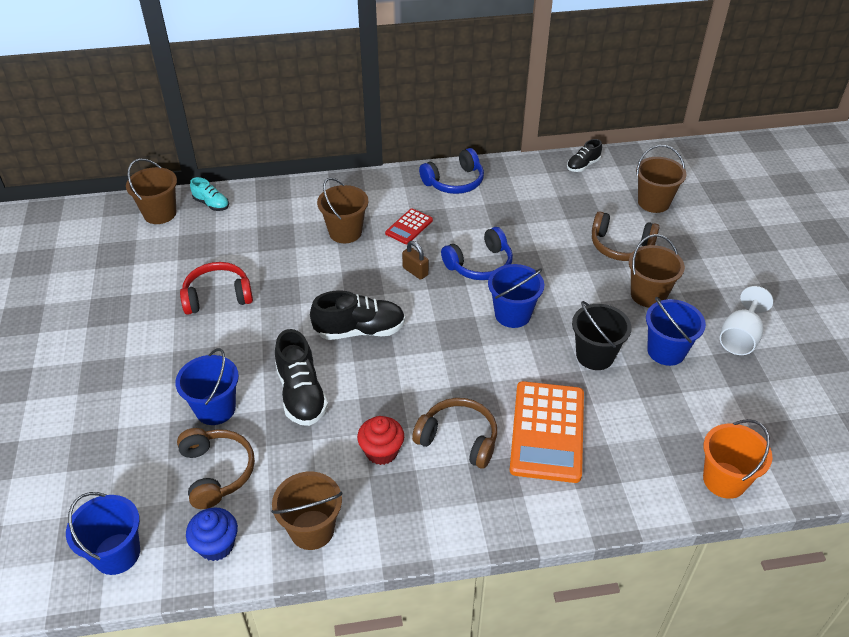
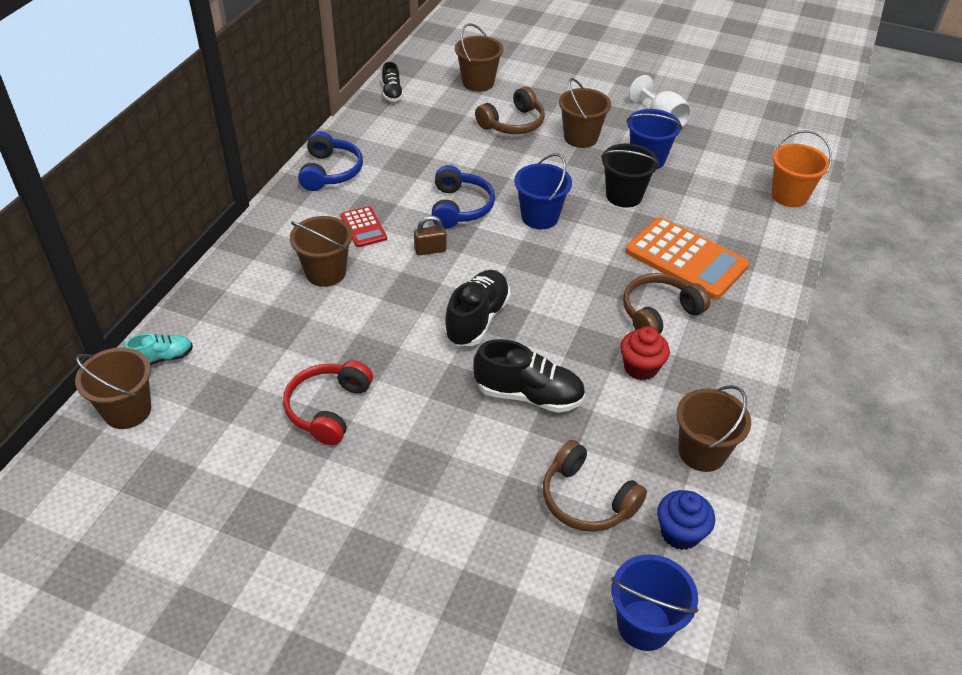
camera: 60 degrees left, 0 degrees up
(215, 409) = (498, 471): blue bucket -> none
(217, 472) = (586, 500): brown headphones -> brown headphones turned 150 degrees counterclockwise

